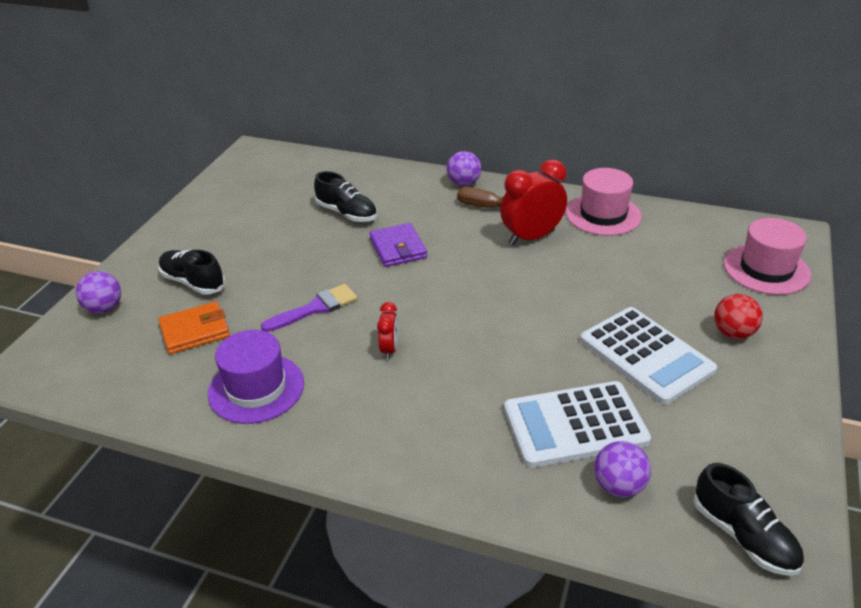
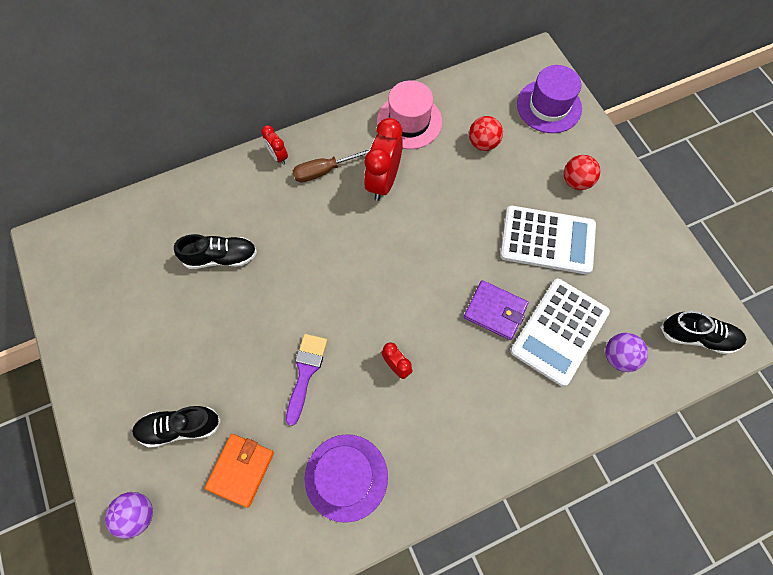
camera: 45 degrees left, 30 degrees up
(398, 248) = (301, 265): purple wallet -> purple wallet (495, 311)
(464, 183) = (278, 156): purple ball -> red clock
(660, 260) = (483, 143): none -> red ball
(766, 269) = (549, 106): pink hat -> purple hat

